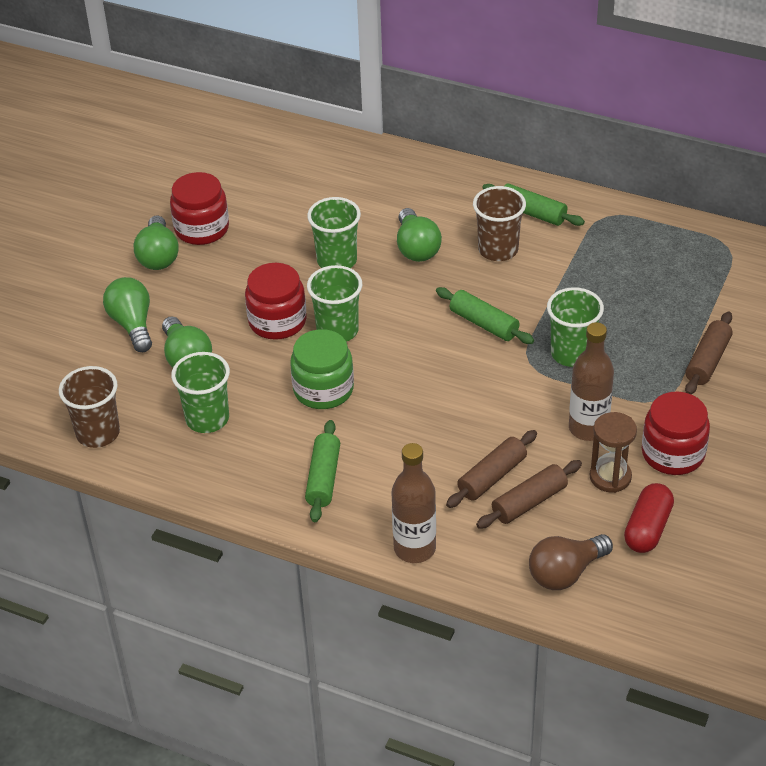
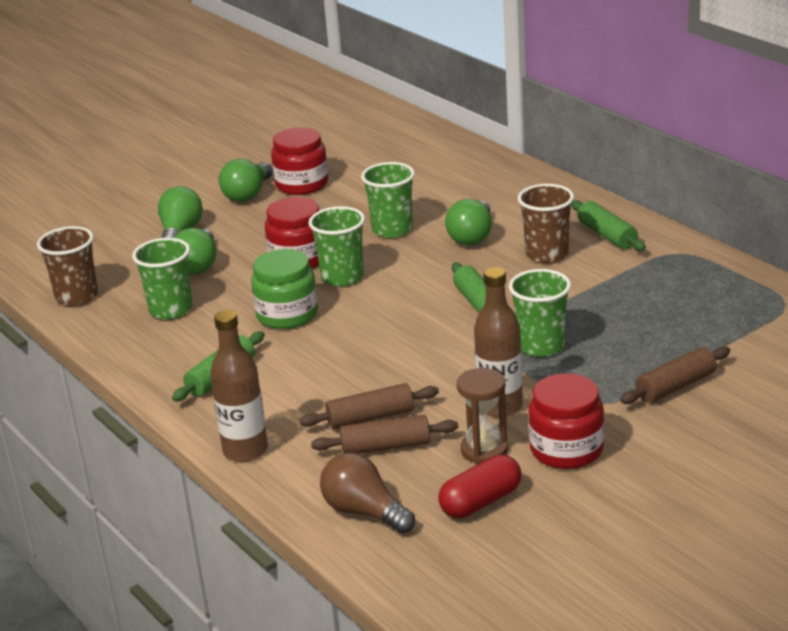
camera: 30 degrees right, 15 degrees down
(566, 573) = (364, 512): brown light bulb -> brown light bulb turned 45 degrees clockwise

